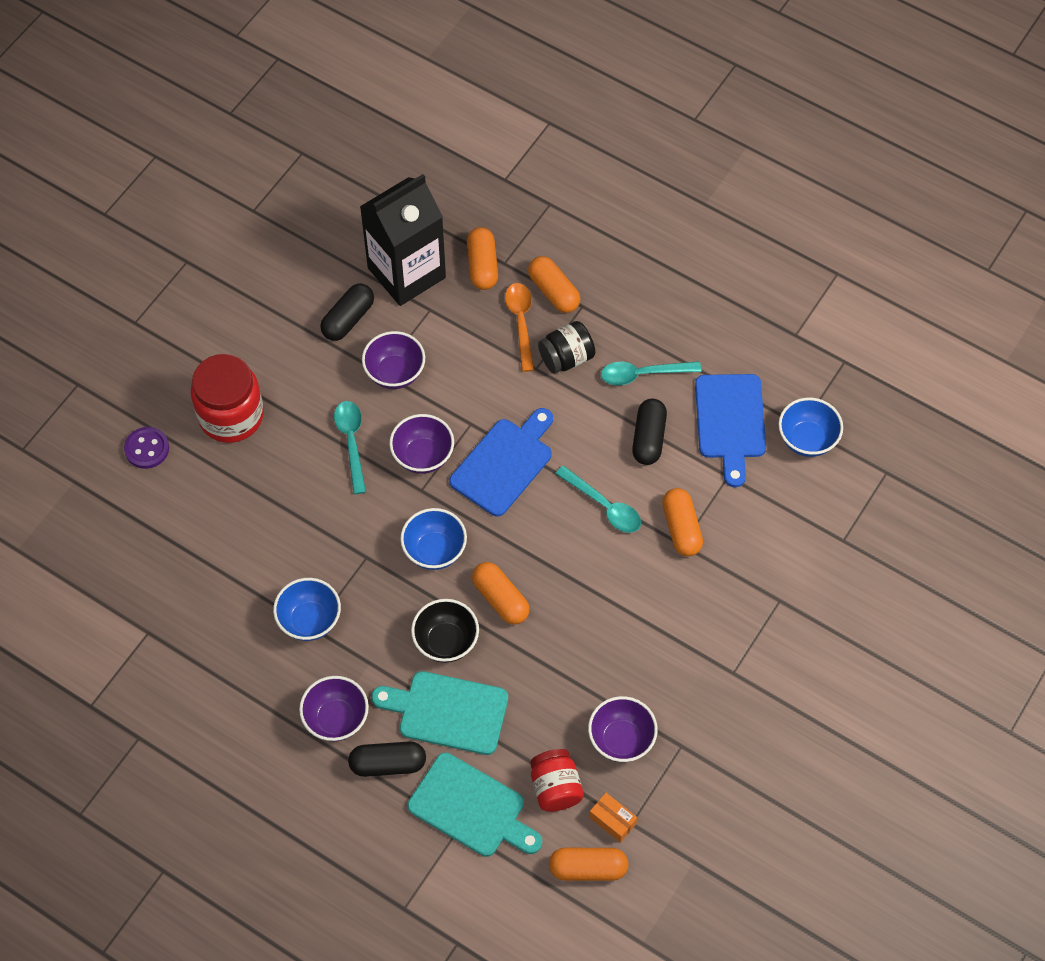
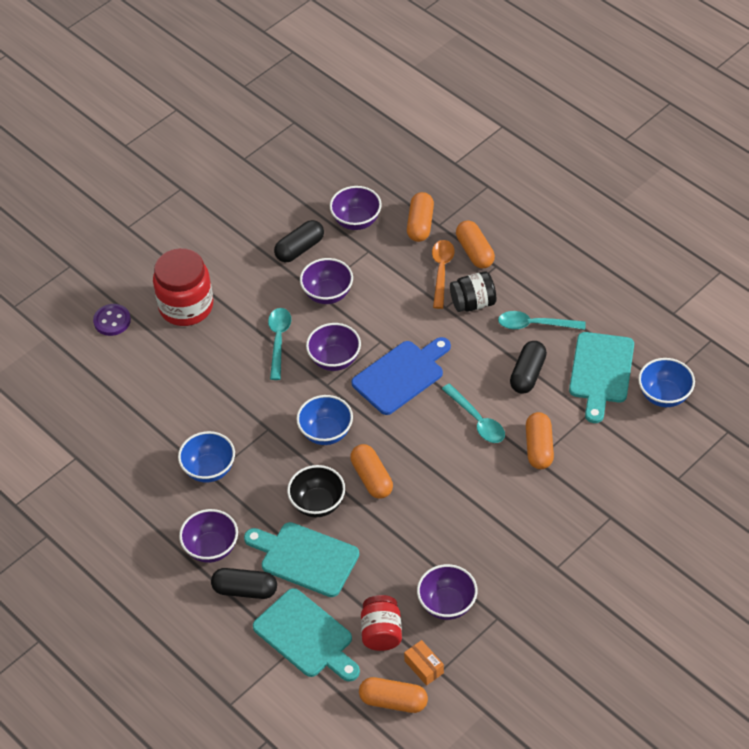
camera: 15 degrees right, 10 degrees down
(406, 273) = (356, 221): black carton -> purple bowl
(730, 422) = (601, 372): blue cutting board -> turquoise cutting board

